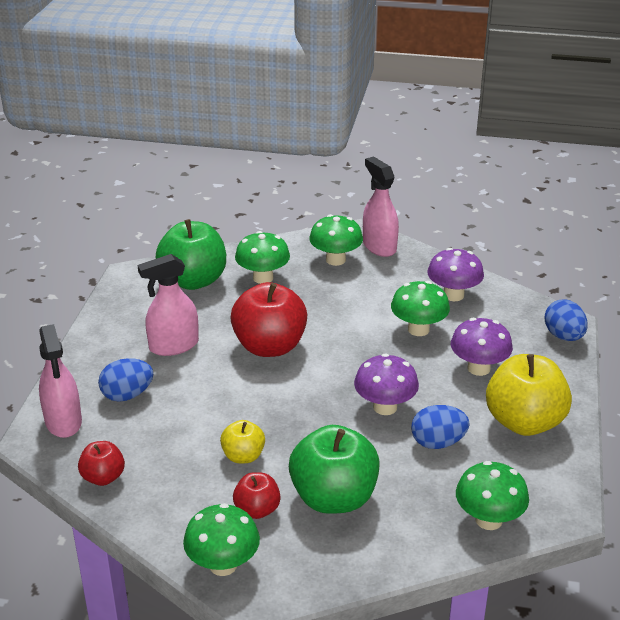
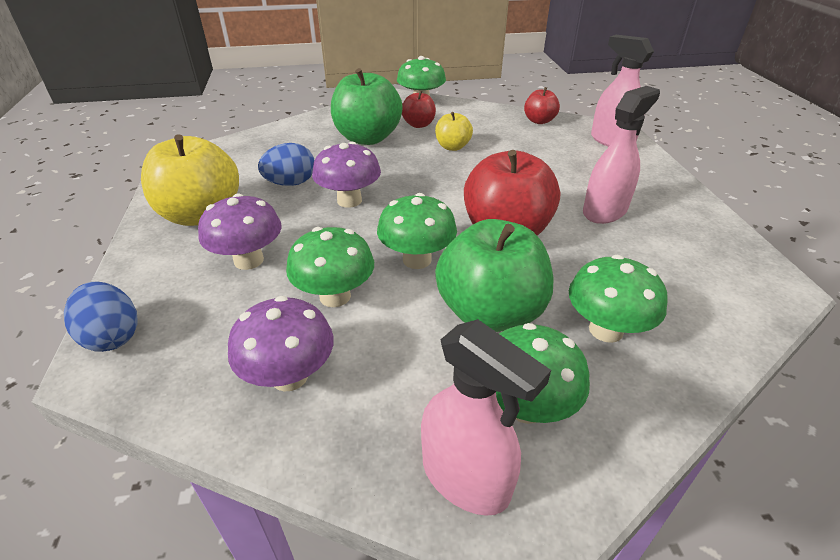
camera: 160 degrees right, 5 degrees up
(127, 395) = (589, 165): blue egg -> none
(193, 281) = (690, 298): green apple -> green apple (490, 313)
(488, 520) = (245, 146): green mushroom -> green mushroom (417, 260)

